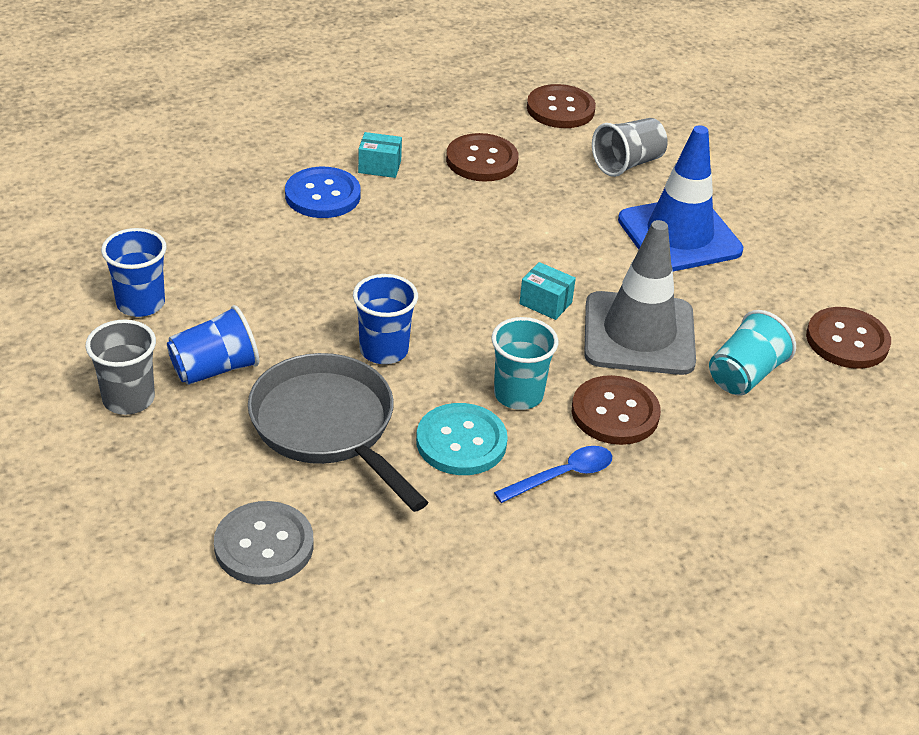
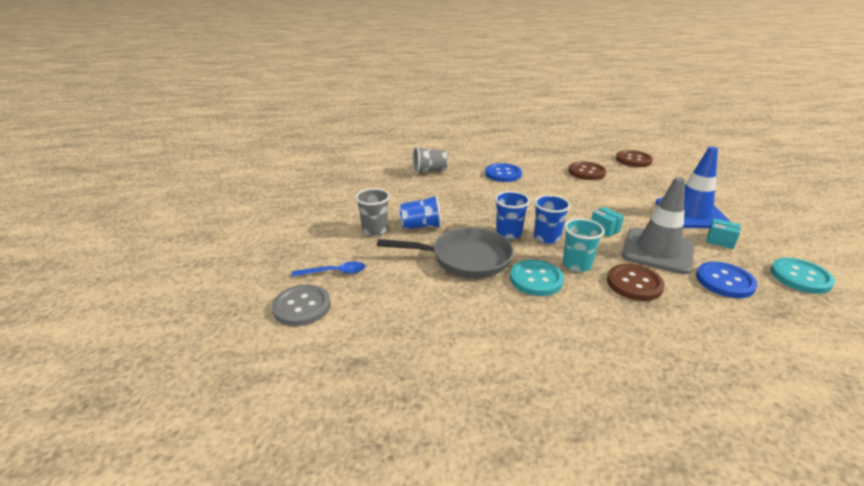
camera: 25 degrees right, 10 degrees down
(141, 303) = (400, 198): blue cup -> blue cup (547, 237)
(264, 545) = (406, 303): grey button -> grey button (302, 307)
(328, 427) = (465, 259): grey pan -> grey pan turned 105 degrees clockwise
(379, 167) = (534, 168): turquoise box -> turquoise box (720, 241)
(562, 476) = (592, 307): blue spoon -> blue spoon (334, 272)
(627, 164) = (665, 183): grey cup -> grey cup (429, 171)
(744, 375) = (724, 281): turquoise cup -> blue button
(847, 340) = (800, 277): brown button -> turquoise button

